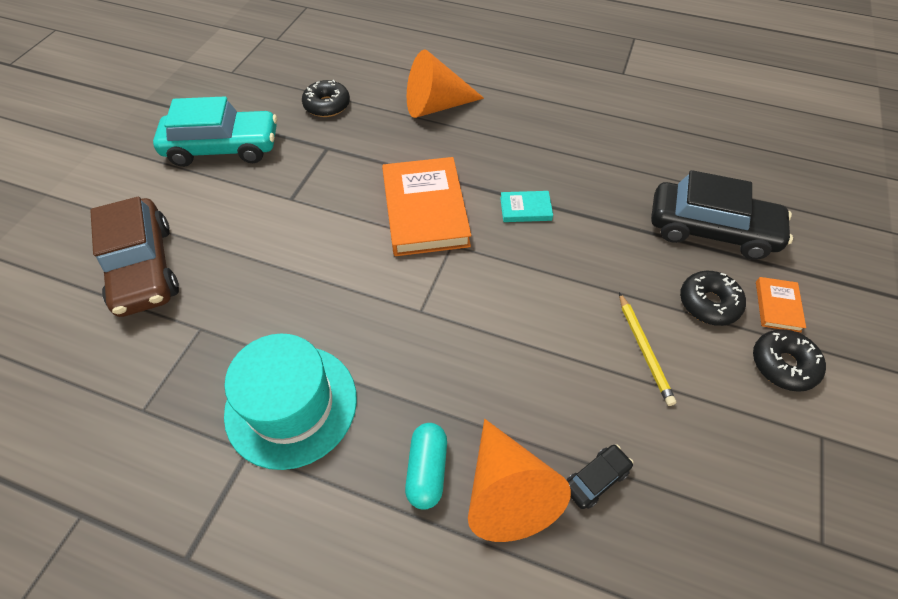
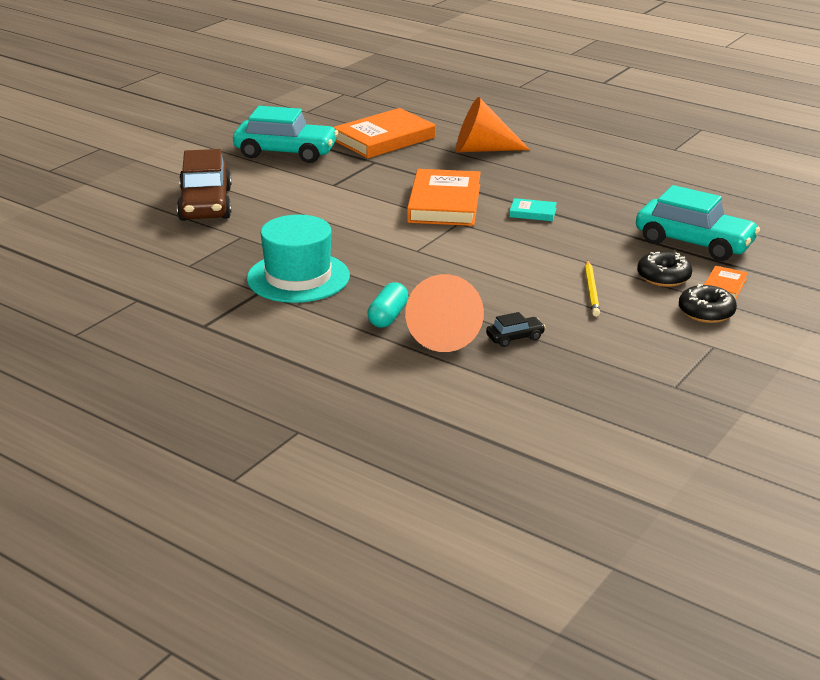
camera: 15 degrees right, 25 degrees down
(327, 105) = (384, 139): black donut -> orange book
(711, 230) = (694, 243): black car -> turquoise car

